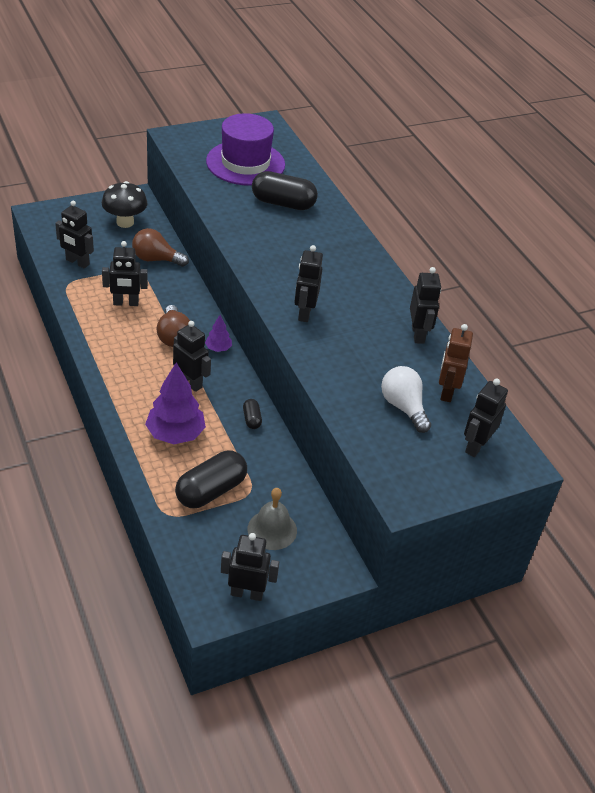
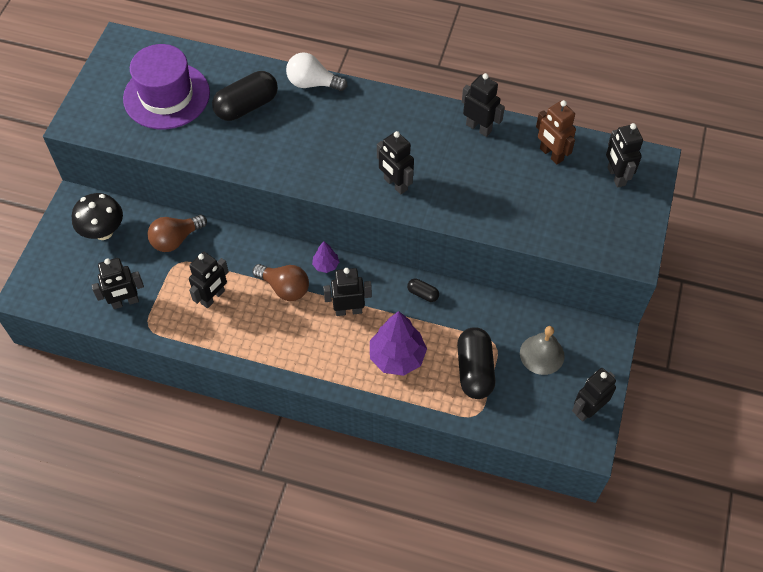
camera: 45 degrees left, 15 degrees up
(403, 407) = (546, 192): white light bulb -> white light bulb (312, 83)

